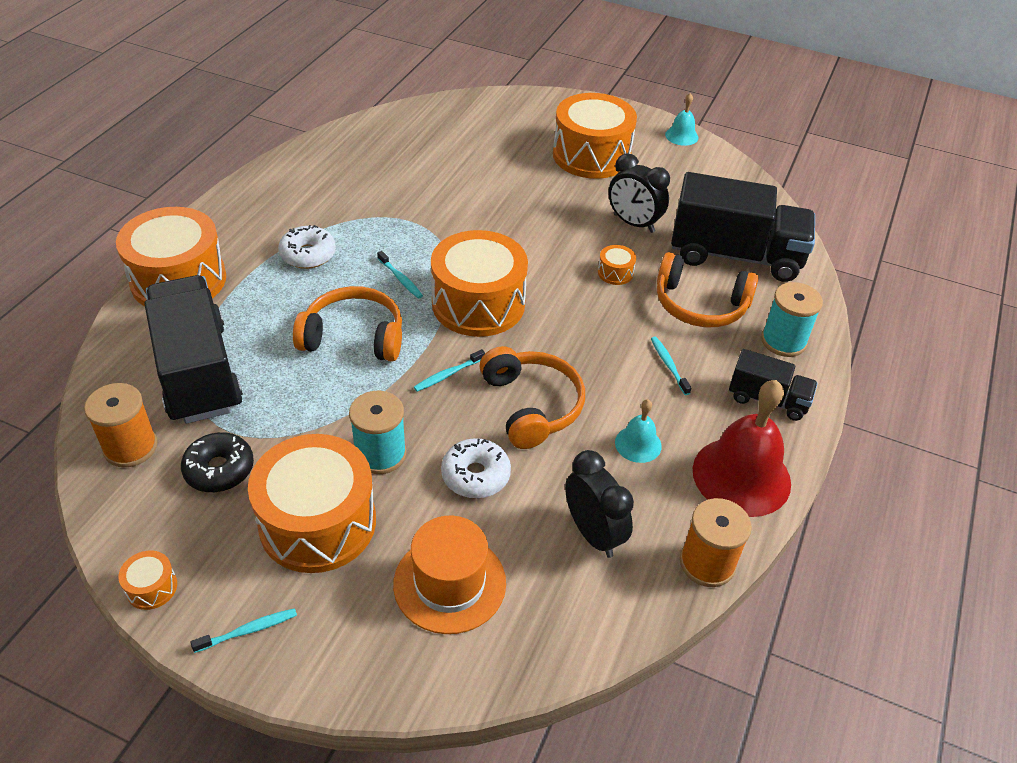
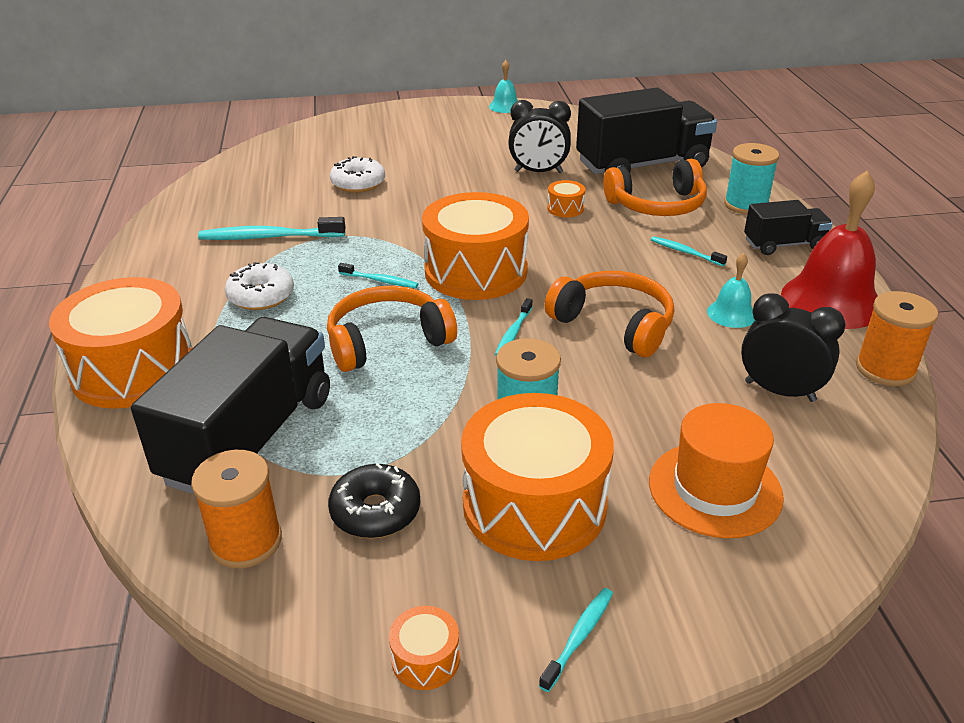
camera: 30 degrees left, 10 degrees down
(198, 372) = (250, 438): black truck -> black truck turned 75 degrees clockwise
(361, 201) = (269, 237): none -> turquoise toothbrush
(475, 475) = (632, 396): white donut -> white donut (358, 183)
(591, 155) = (447, 140): orange drum -> none

